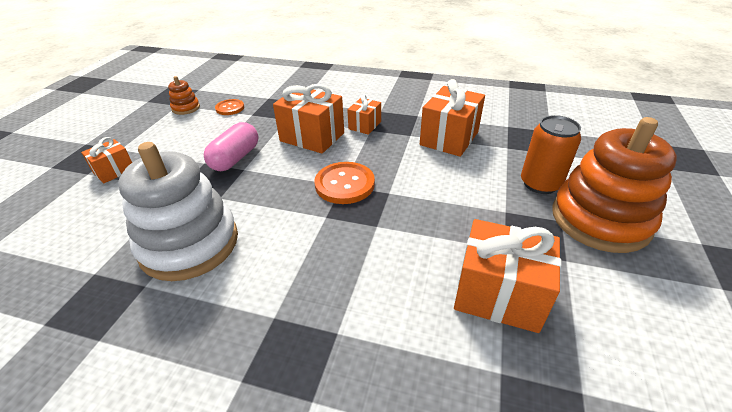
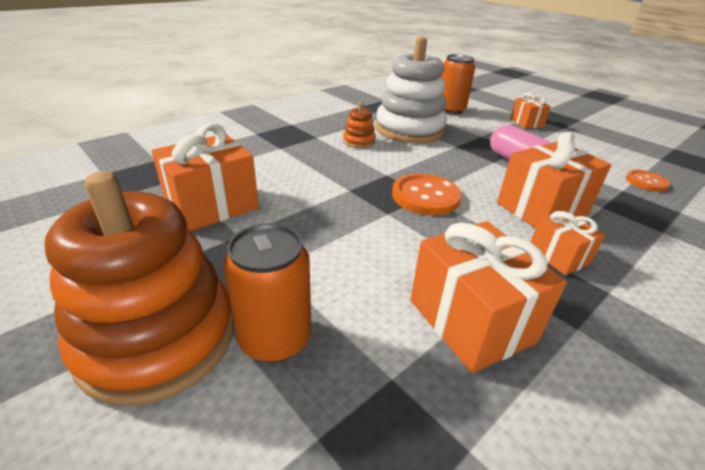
camera: 120 degrees right, 5 degrees down
(84, 235) = (450, 110): none -> orange can
(186, 108) = (650, 161): orange stacking toy -> orange stacking toy (359, 141)

